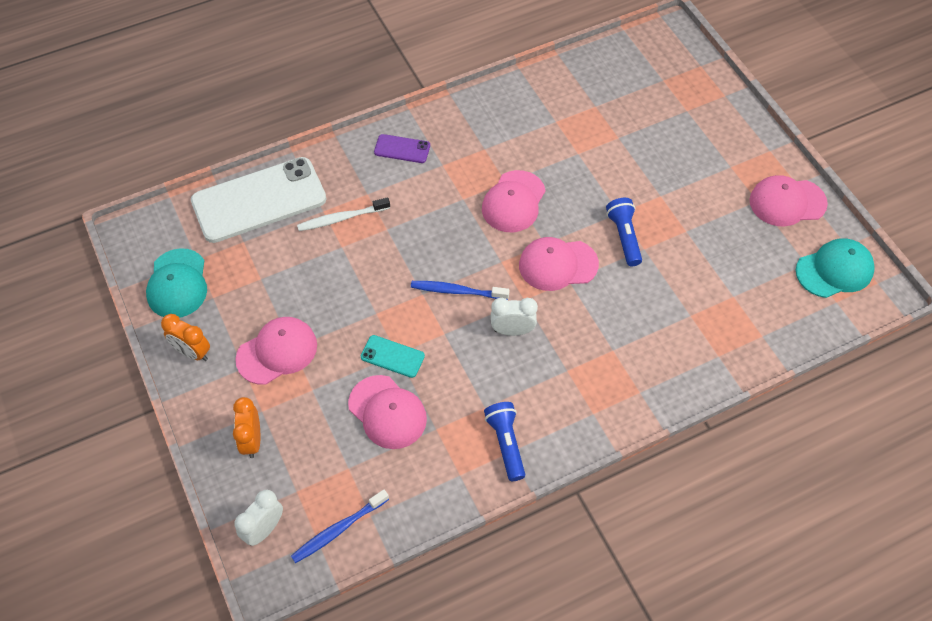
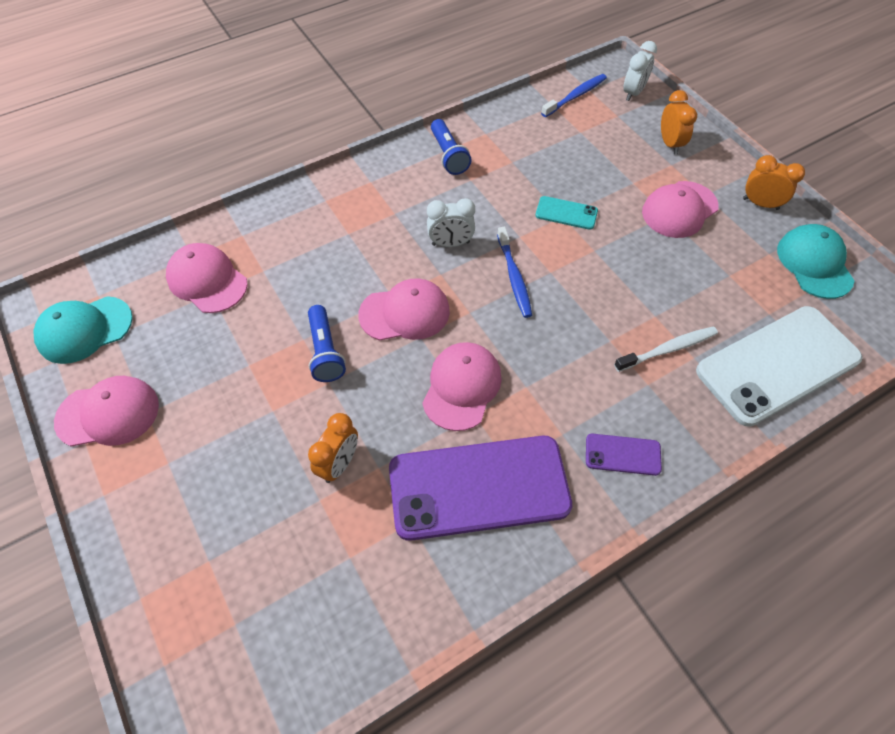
camera: 175 degrees right, 0 degrees up
(387, 412) = (558, 170): pink cap -> pink cap (207, 280)
(457, 291) = (514, 277): blue toothbrush -> blue toothbrush turned 75 degrees clockwise
(508, 137) = (478, 487): none -> purple phone
(606, 157) = (339, 463): none -> orange clock

